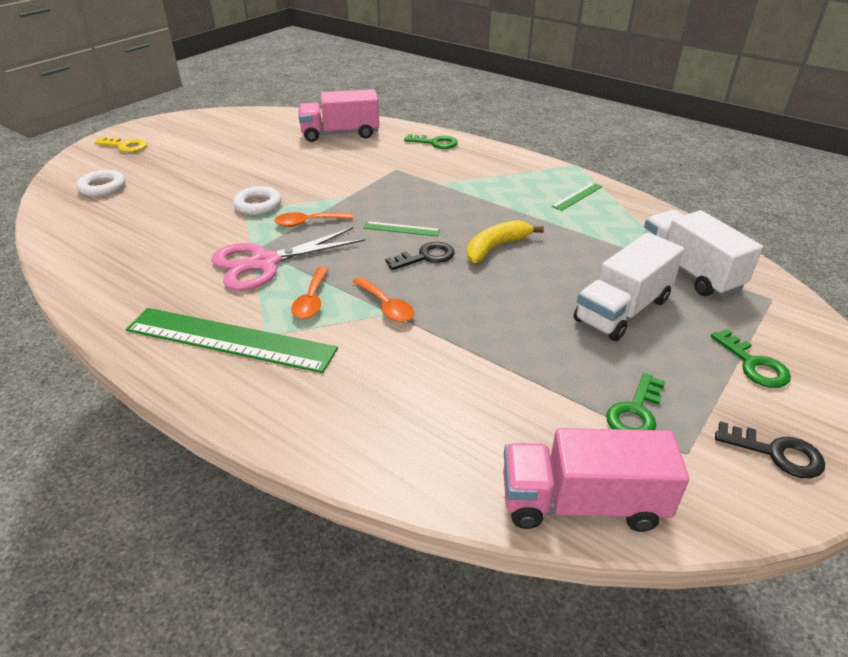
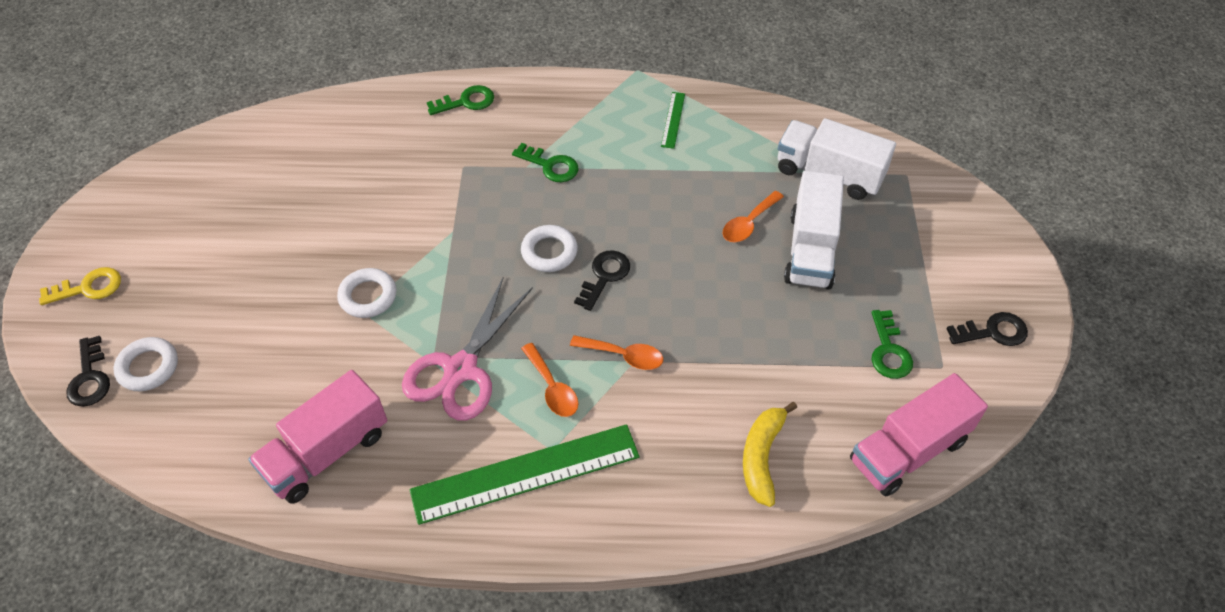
camera: 35 degrees left, 15 degrees up
(71, 180) = (90, 378): none -> black key
(308, 223) = (448, 293): orange spoon -> orange spoon (748, 223)
(340, 134) = (343, 136): pink truck -> pink truck (326, 452)
(401, 229) = (549, 252): green ruler -> white ring
(496, 247) = (655, 229): yellow banana -> yellow banana (762, 457)
(753, 364) = (933, 255): green key -> green key (550, 166)

